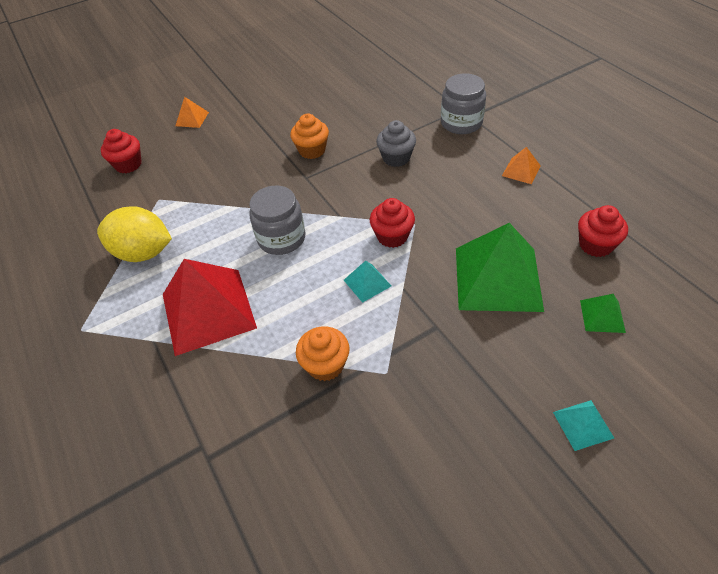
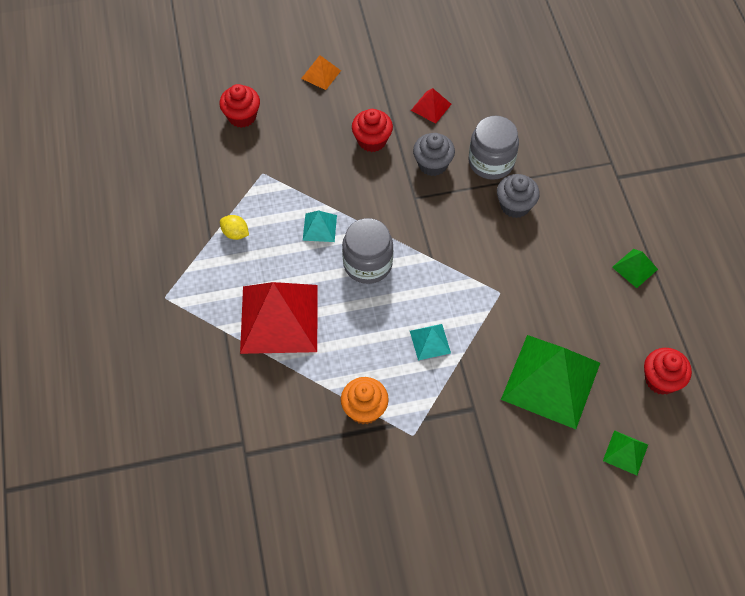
camera: 15 degrees right, 10 degrees up
(143, 253) = (235, 233): yellow lemon -> yellow lemon, size x0.45
(295, 114) = (431, 107): none -> red pyramid
(312, 150) = (432, 164): orange cupcake -> grey cupcake
(392, 236) = (473, 299): red cupcake -> red cupcake (372, 140)
(461, 123) = (603, 183): grey jar -> grey jar (491, 162)
(521, 171) = (635, 268): orange pyramid -> green pyramid
(583, 424) = (554, 539): turquoise pyramid -> turquoise pyramid (319, 227)

